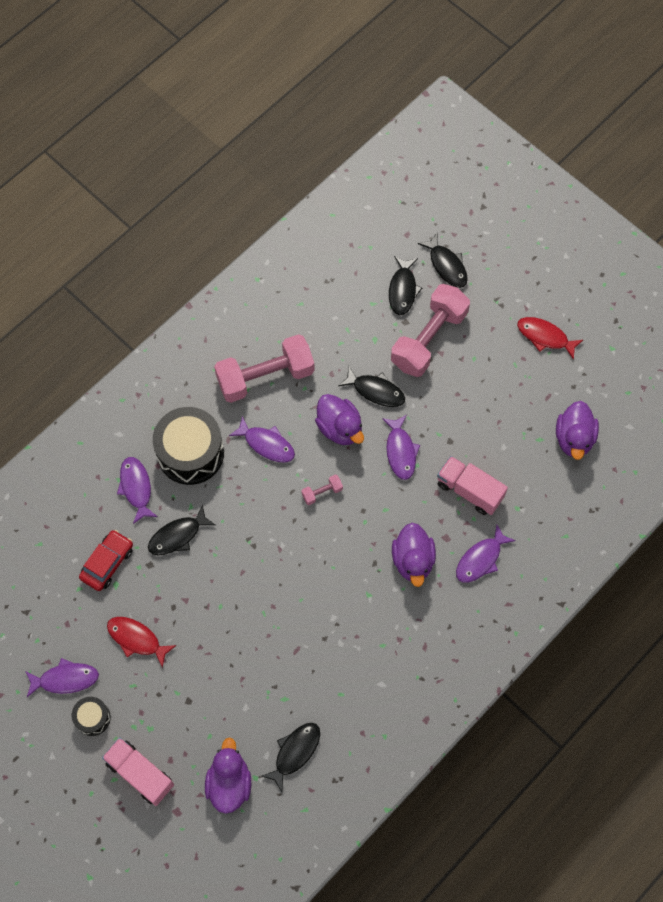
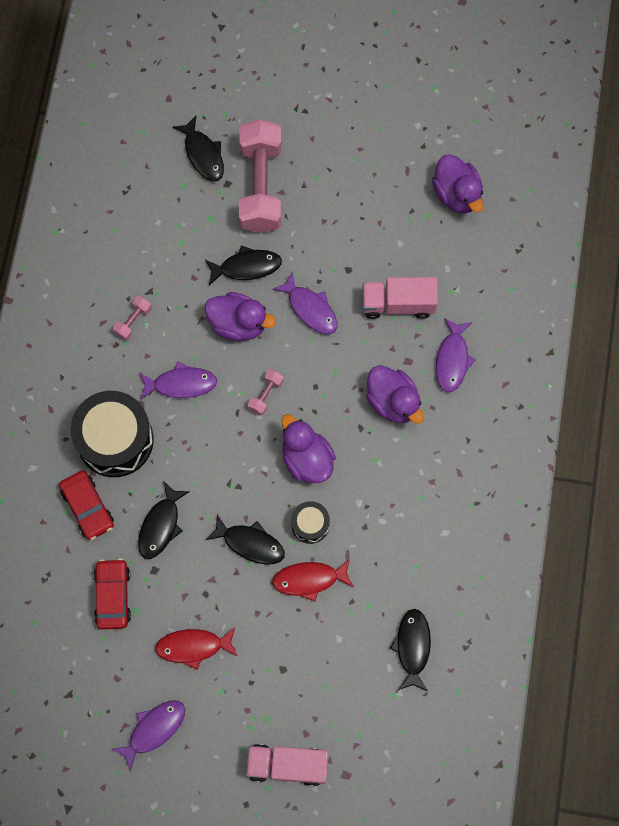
camera: 35 degrees left, 5 degrees up
(92, 718) = (206, 747): black drum -> black drum (310, 524)
(136, 488) = (88, 507): purple fish -> red car
(229, 783) = (374, 716): purple duck -> purple duck (307, 459)
(265, 377) = (133, 321): pink dumbbell -> pink dumbbell, size x0.41
(446, 265) = (227, 105): black fish -> black fish (250, 543)
(545, 337) = (365, 116): red fish -> red fish (309, 579)

